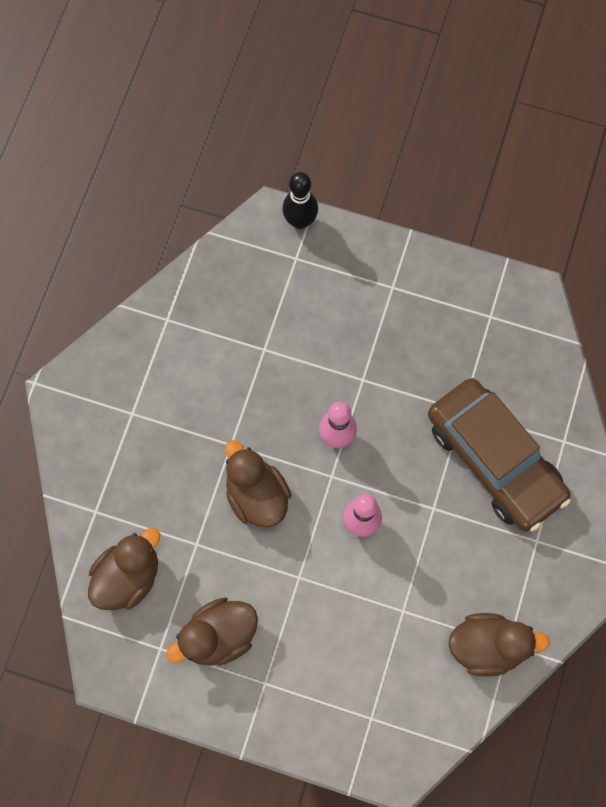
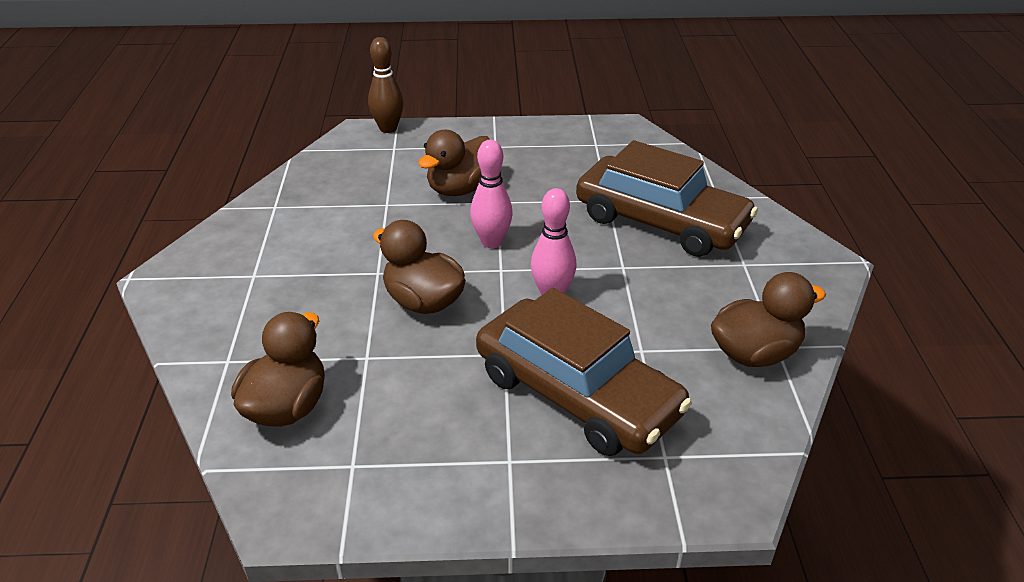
camera: 20 degrees left, 35 degrees down
(218, 636) = (428, 431): brown duck -> brown duck (460, 189)
(300, 221) = (388, 128): black bowling pin -> brown bowling pin
(335, 638) = (577, 394): none -> brown car

